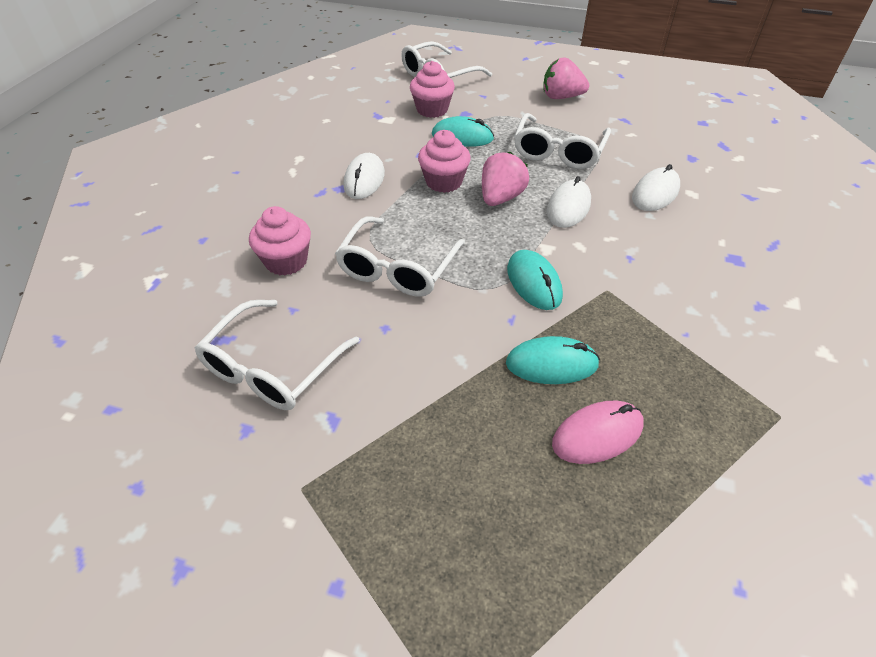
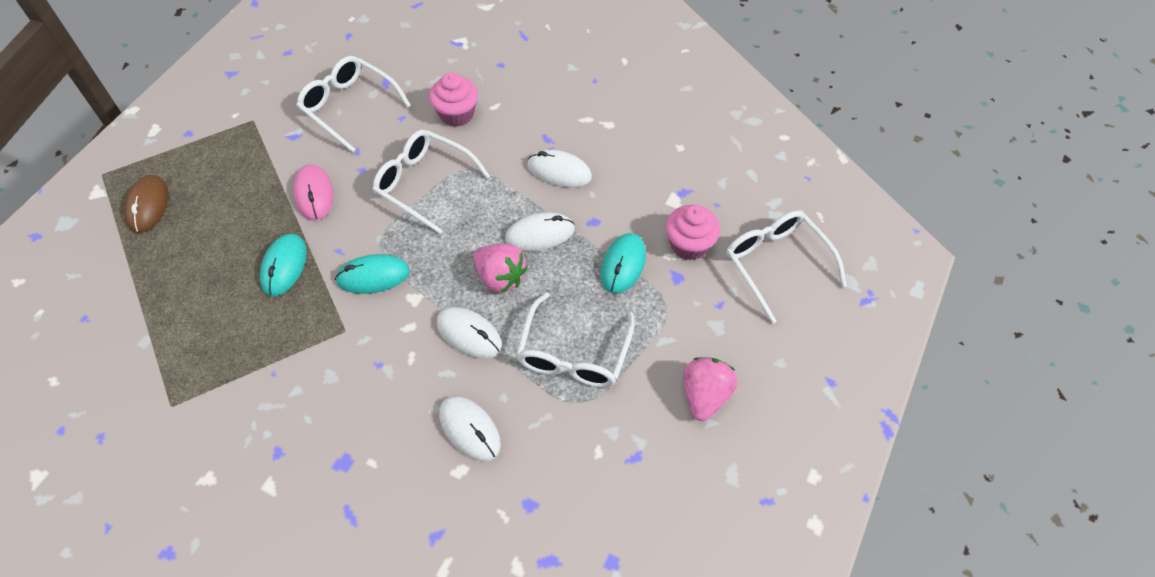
camera: 100 degrees right, 10 degrees up
(444, 182) = (540, 234): pink cupcake -> white mouse
(508, 586) = (148, 205): none -> brown mouse
(558, 152) = (573, 354): white glasses -> white glasses turned 105 degrees counterclockwise
(597, 434) = (214, 277): pink mouse -> pink mouse (314, 194)

